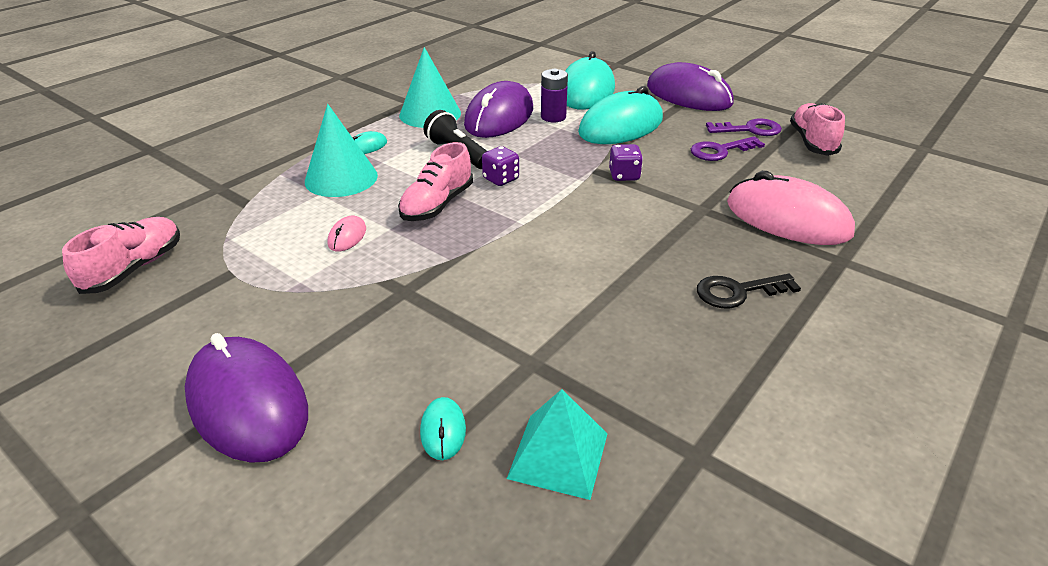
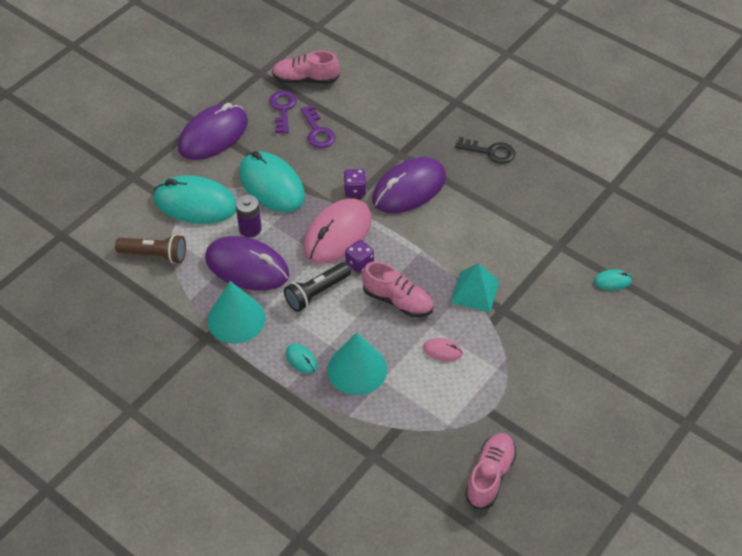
camera: 90 degrees left, 15 degrees up
(134, 268) = (490, 476): pink shoe -> pink shoe turned 90 degrees clockwise
(247, 403) = (607, 370): purple mouse -> purple mouse (409, 189)
(517, 77) = (155, 255): none -> brown flashlight
(558, 455) = (620, 236): turquoise pyramid -> turquoise pyramid (475, 291)
(738, 292) = (490, 152): black key -> black key turned 60 degrees counterclockwise
(787, 218) = (411, 115): pink mouse -> pink mouse (337, 234)

